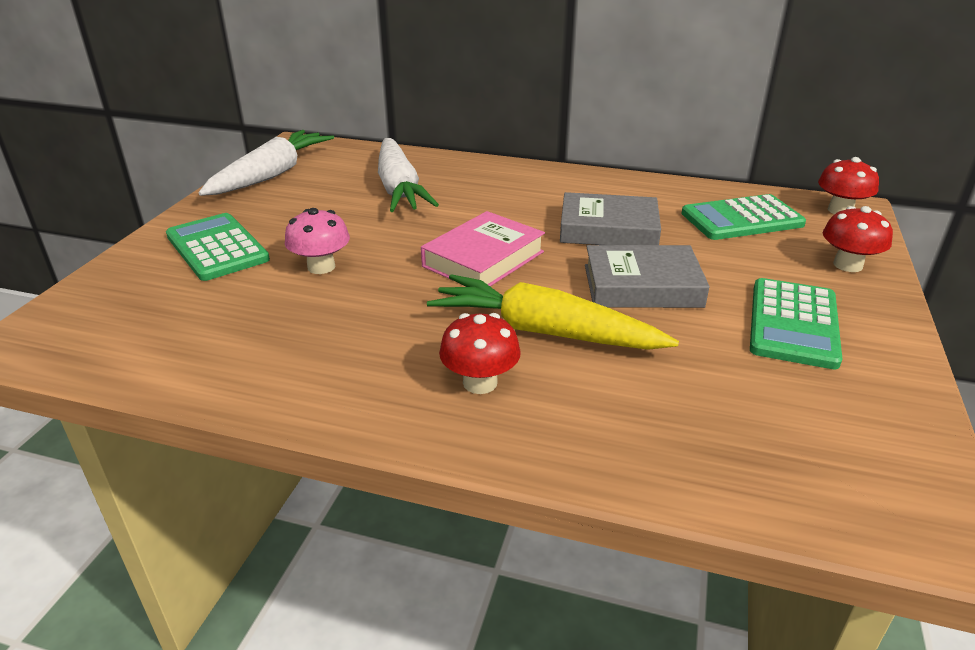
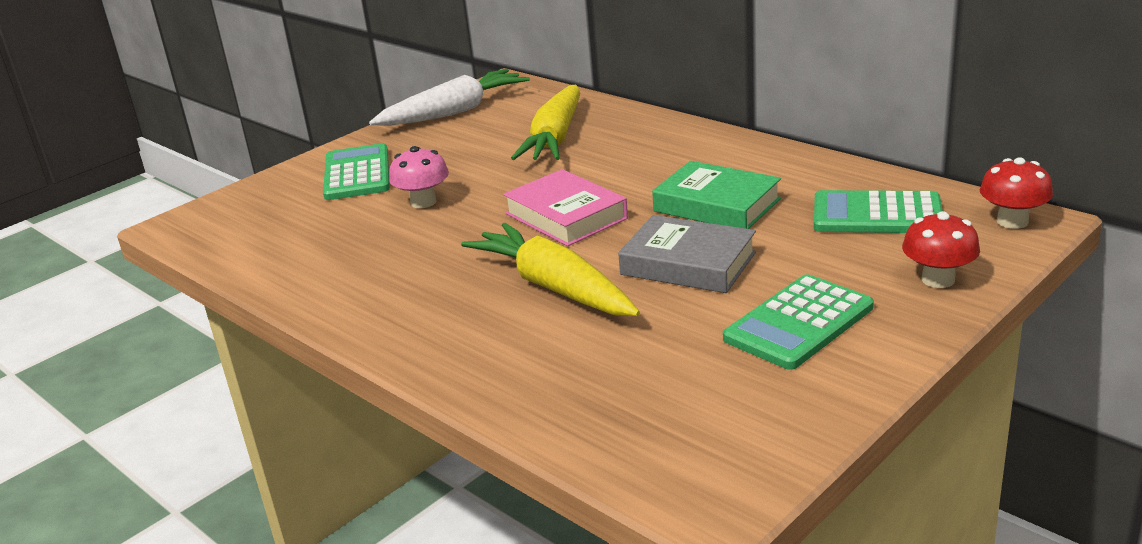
camera: 30 degrees right, 5 degrees down
(399, 188) = (555, 138): white carrot -> yellow carrot
(480, 382) = (460, 316): red mushroom -> none
(483, 259) = (566, 216): pink book -> pink book turned 75 degrees clockwise
(608, 229) = (717, 205): grey book -> green book

